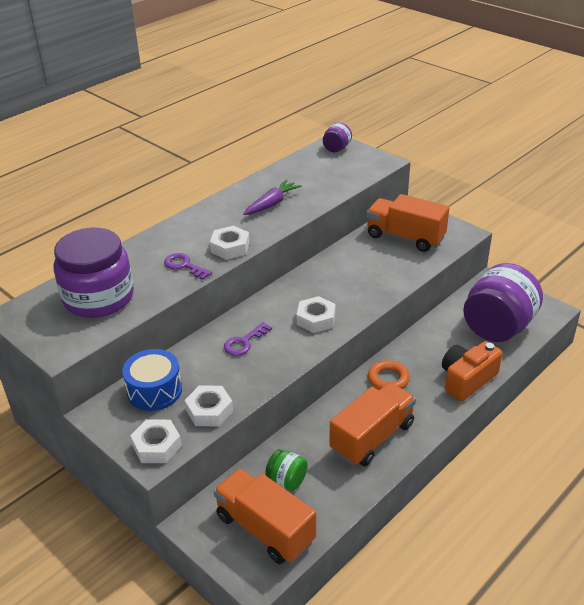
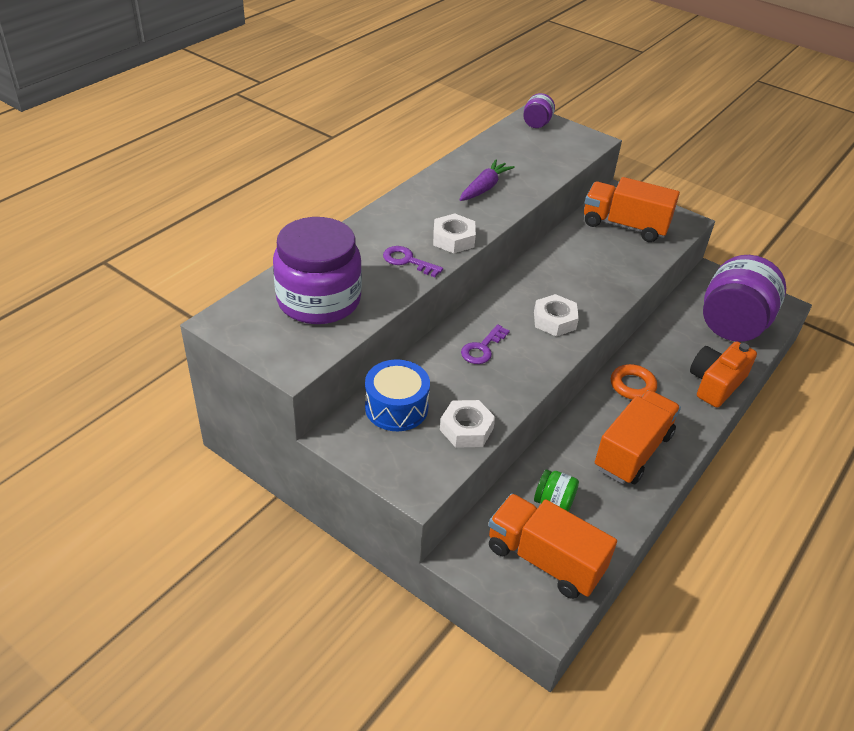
camera: 10 degrees left, 5 degrees up
(157, 446) = (418, 472): white nut -> none

